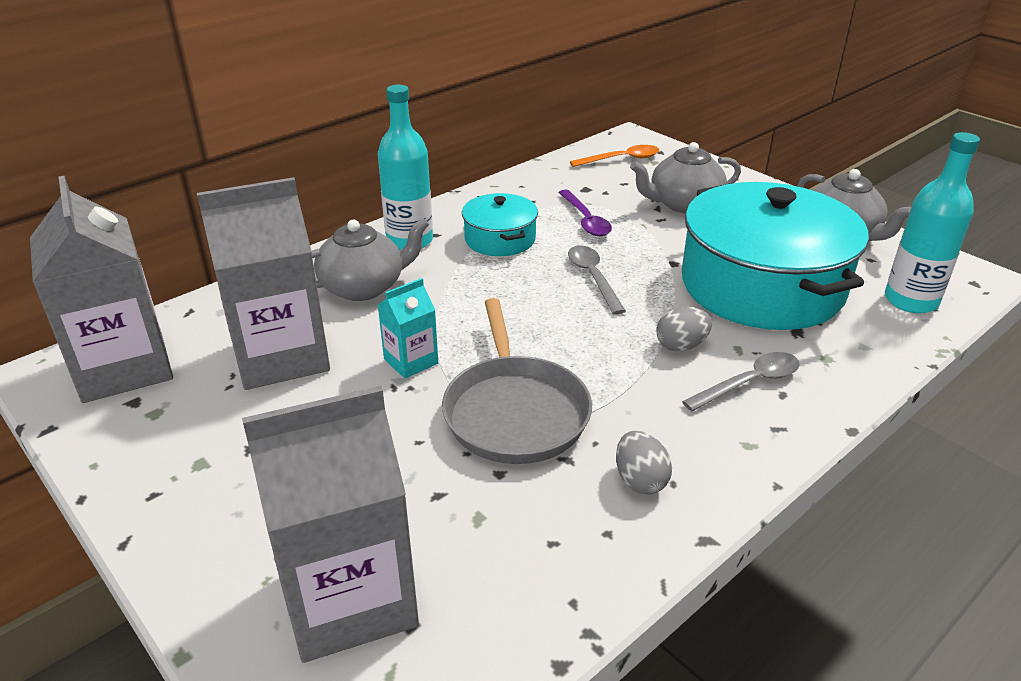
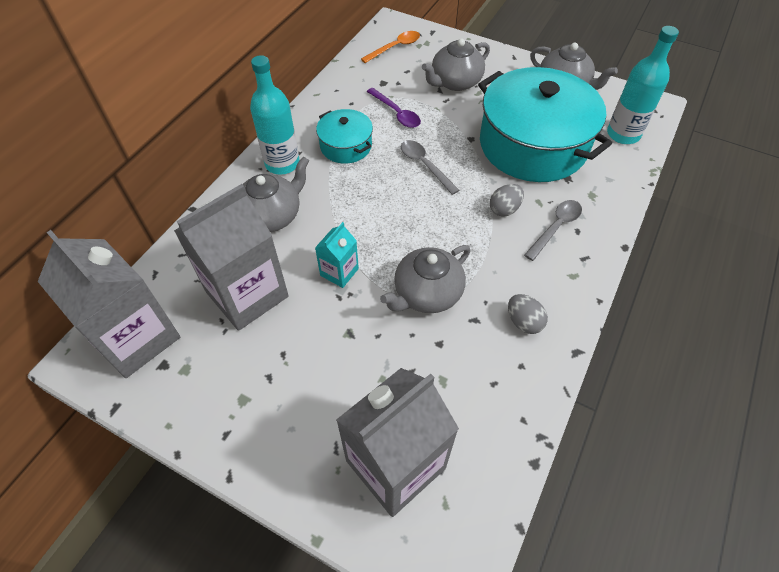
camera: 20 degrees left, 20 degrees up
(515, 412) = (427, 293): grey pan -> grey teapot

